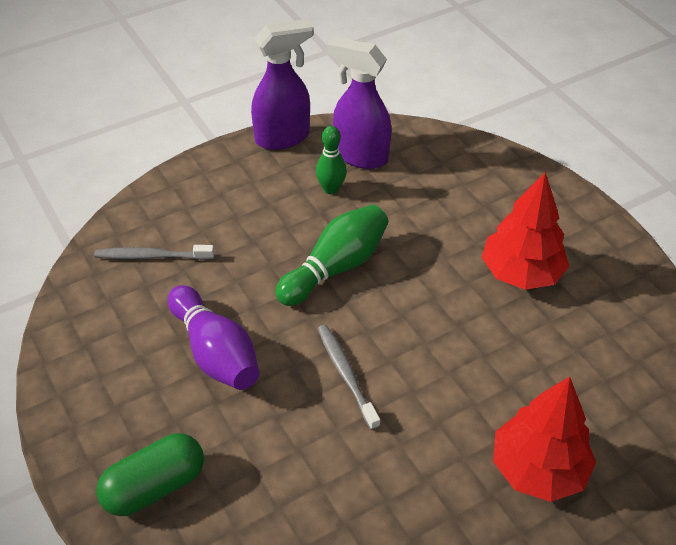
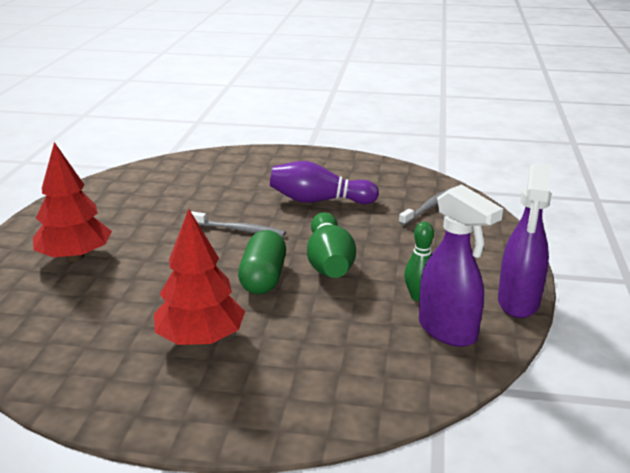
camera: 130 degrees right, 20 degrees down
(154, 486) = (261, 164): green capsule -> green capsule (263, 278)
(359, 156) = (448, 331): purple spray bottle -> purple spray bottle turned 75 degrees clockwise

